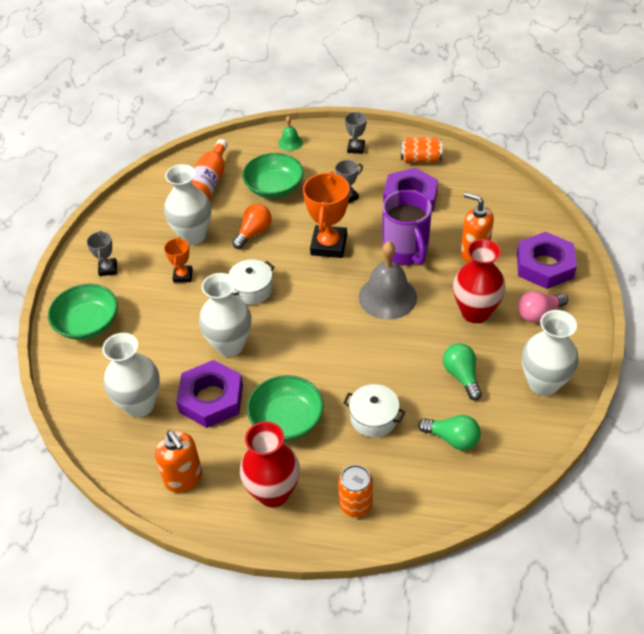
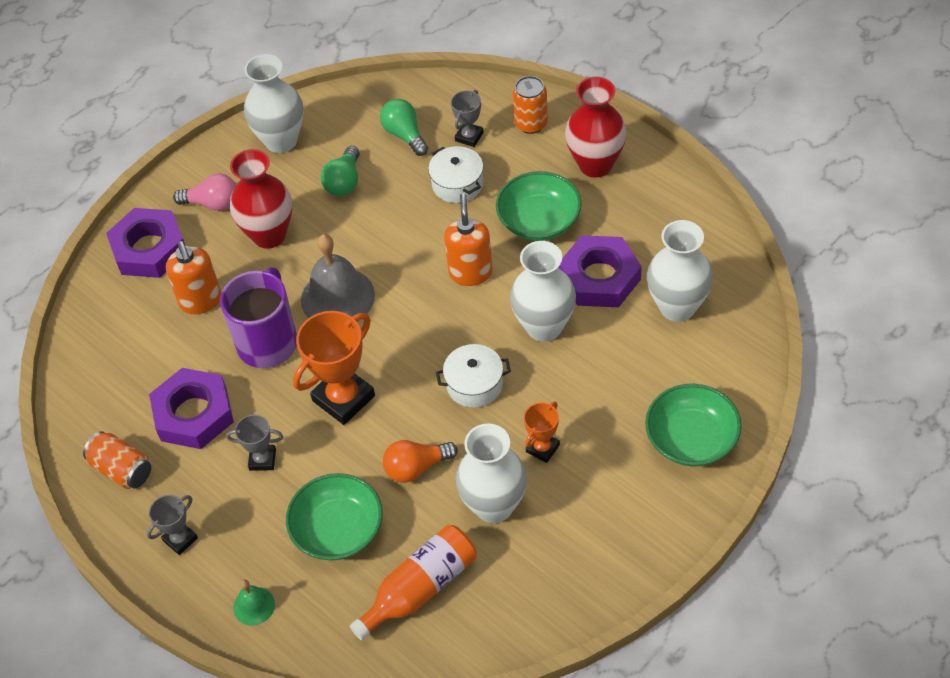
camera: 145 degrees left, 5 degrees up
(108, 269) = (630, 511): grey trophy -> grey trophy (469, 137)
(184, 478) = (670, 214): orange soap dispenser -> orange soap dispenser (470, 272)

